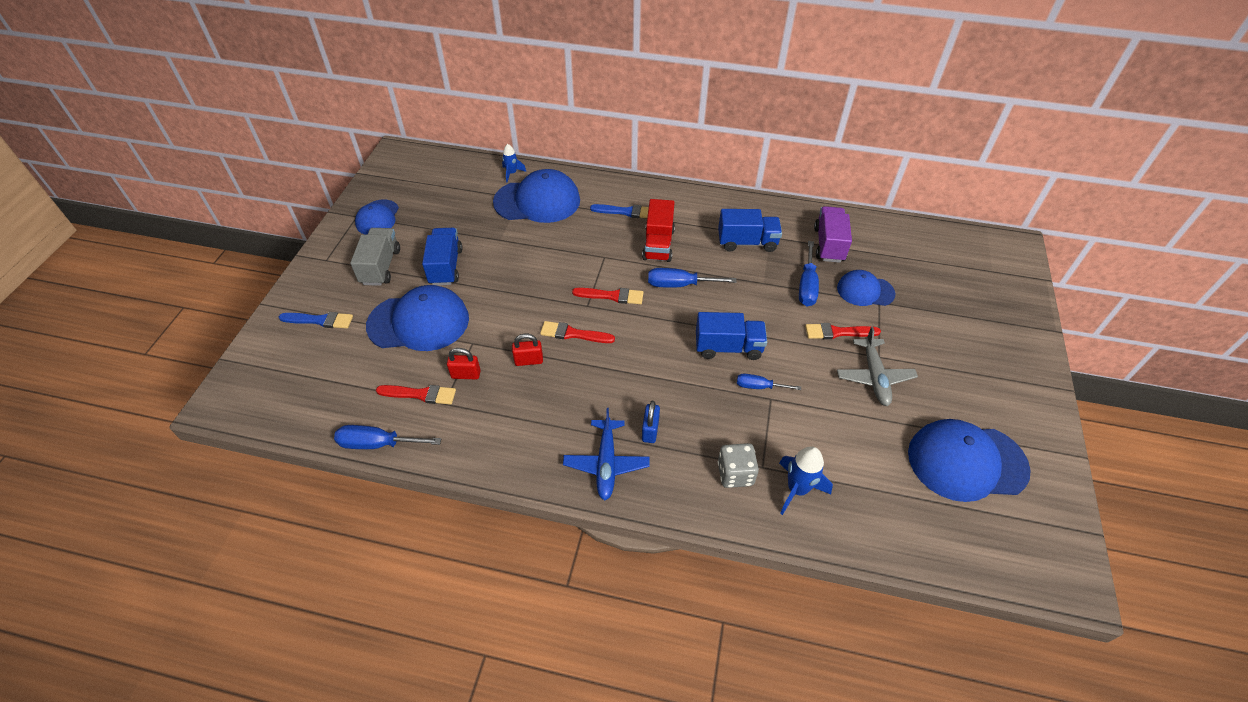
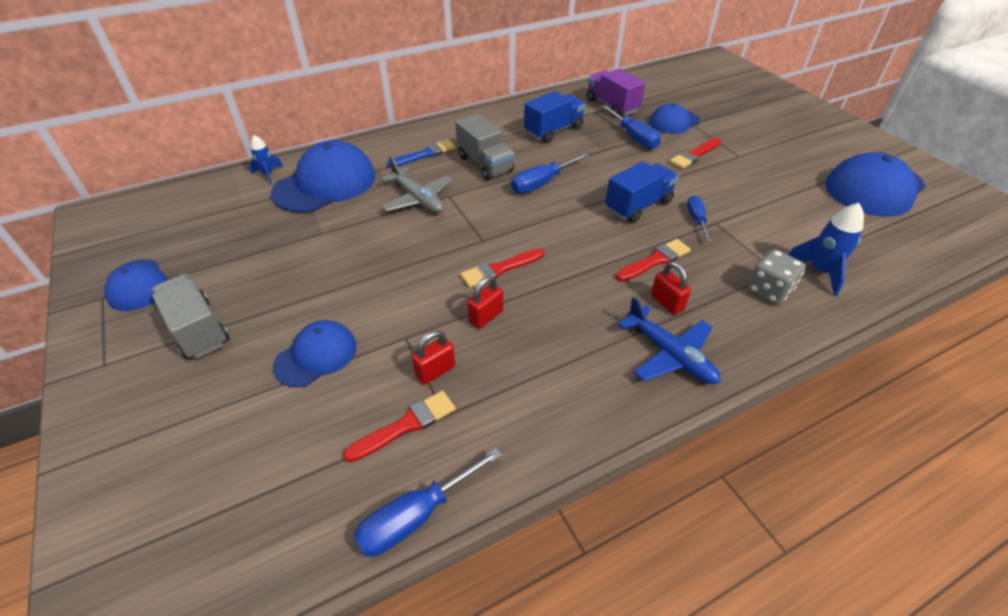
camera: 40 degrees left, 5 degrees down
(319, 320) = (168, 435): blue brush -> none
(419, 322) = (316, 355): blue cap -> blue cap, size x0.58
(446, 267) = (287, 286): blue truck -> none
(611, 296) = (495, 221): red brush -> red brush (654, 260)
(650, 430) = (666, 303): blue padlock -> red padlock
(658, 244) = (485, 164): red truck -> grey truck
(759, 386) = (696, 219): blue screwdriver -> blue screwdriver turned 120 degrees clockwise
(874, 377) = (755, 169): grey plane -> grey plane (417, 199)

